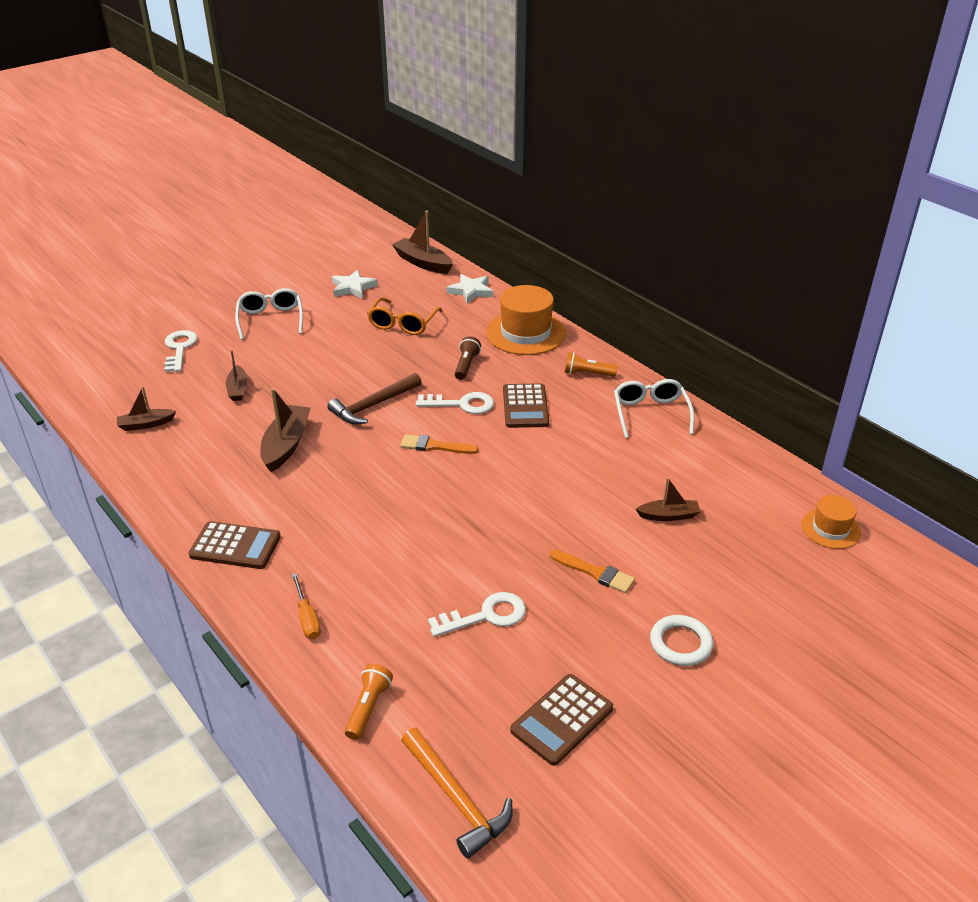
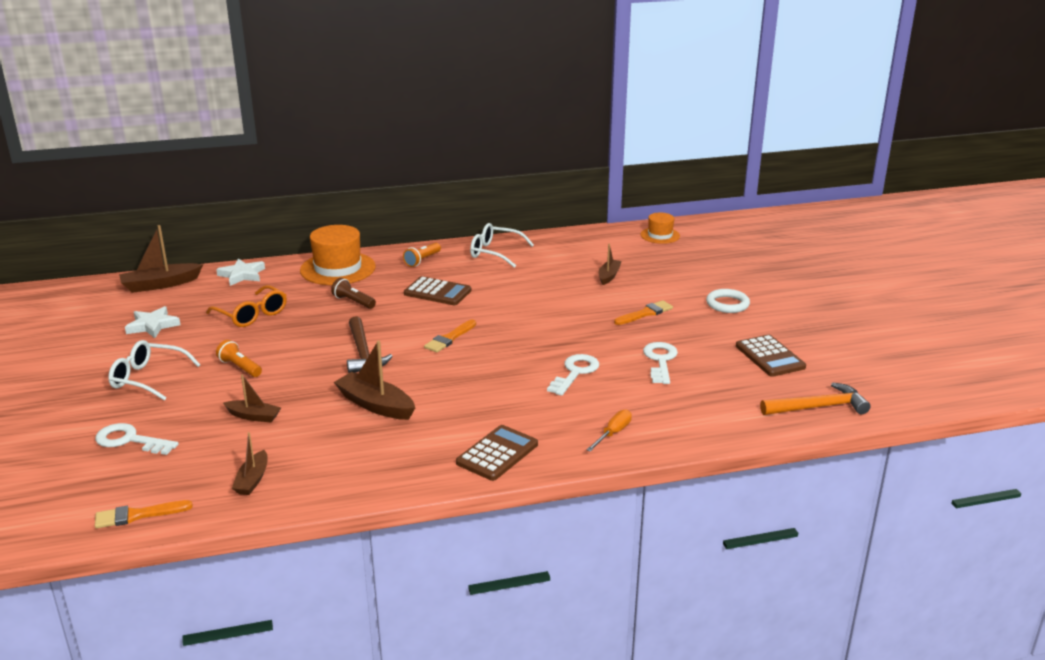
camera: 65 degrees left, 10 degrees down
(85, 392) = (138, 515): none -> orange brush
(307, 618) = (613, 433): orange screwdriver -> orange screwdriver turned 60 degrees counterclockwise
(368, 707) = (722, 424): orange flashlight -> orange flashlight (240, 367)
(462, 404) = (406, 315): white key -> white key (575, 372)

